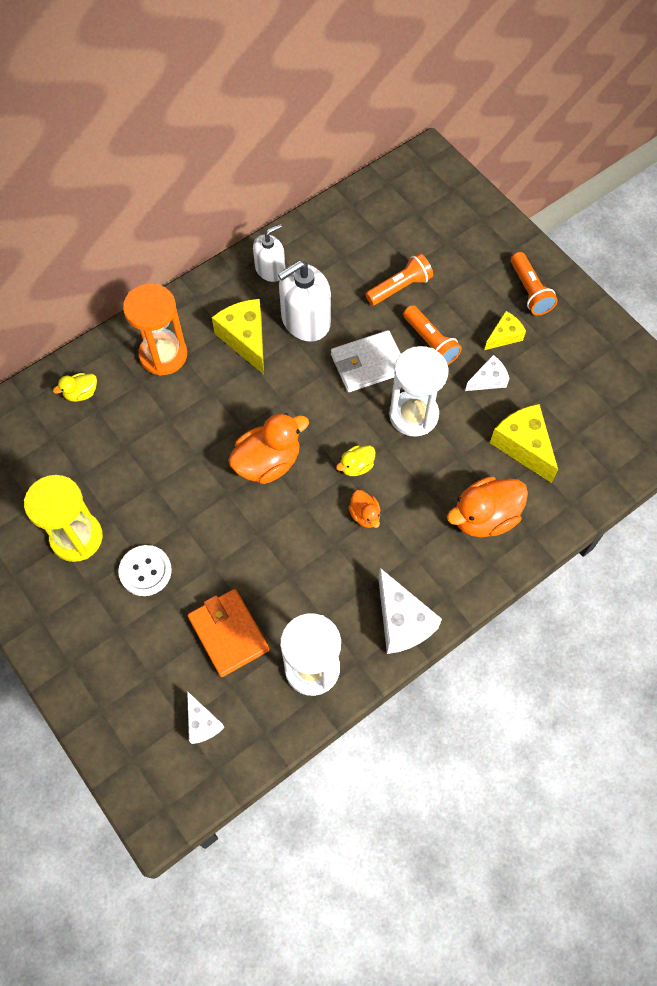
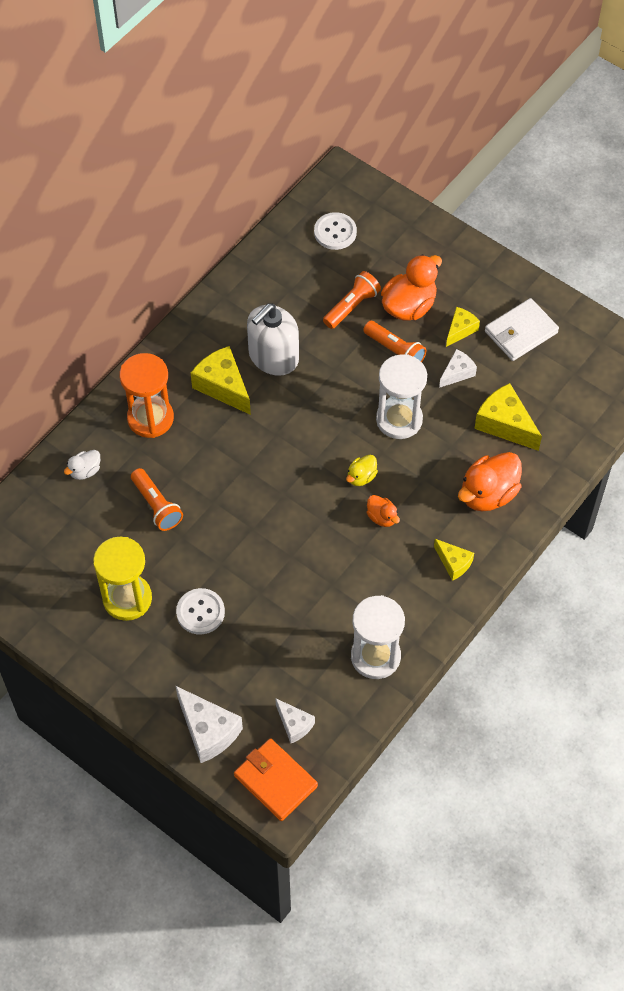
camera: 15 degrees left, 5 degrees down
(81, 393) = (85, 471): yellow duck -> white duck
(228, 634) = (293, 646): orange wallet -> orange wallet (275, 781)
(268, 462) = (280, 492): orange duck -> orange duck (409, 306)
(270, 269) = (225, 316): white soap dispenser -> none
(368, 364) = (344, 383): white wallet -> white wallet (521, 332)
(402, 621) = (441, 599): white cheese -> white cheese (208, 731)
(405, 210) = (335, 232): none -> white button
(426, 584) = (453, 563): none -> yellow cheese
(529, 291) = (472, 283): orange flashlight -> orange flashlight (156, 506)

